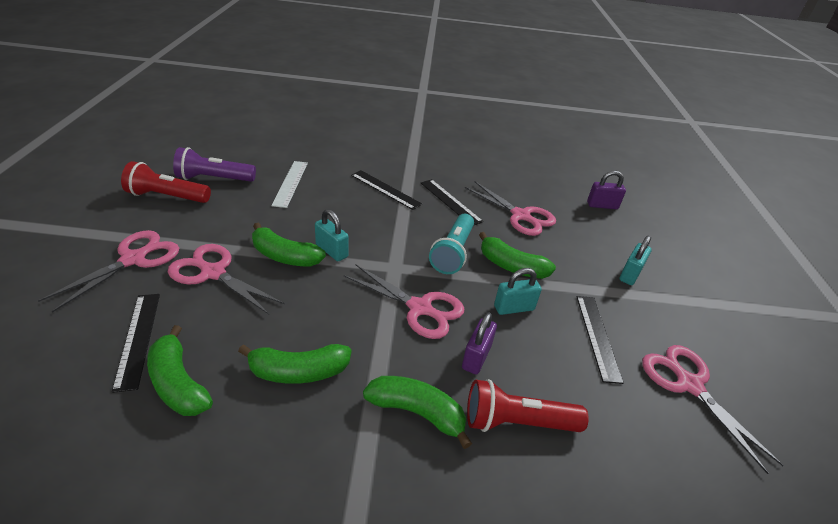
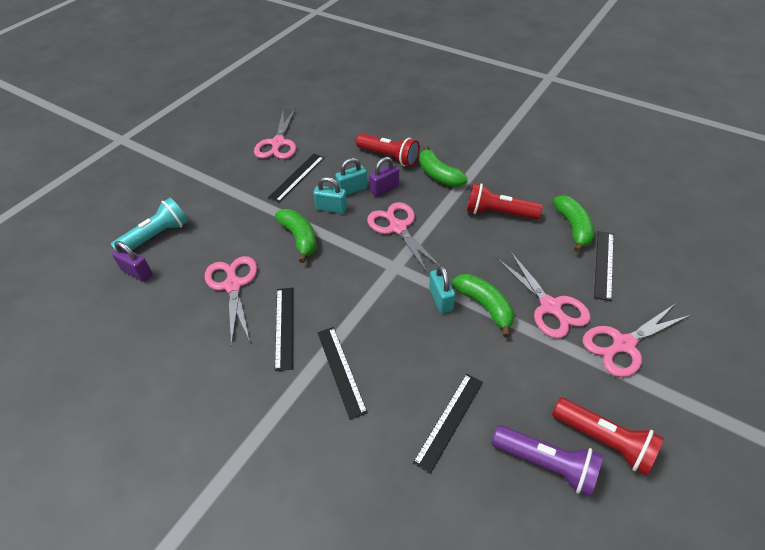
camera: 145 degrees left, 10 degrees up
(290, 183) = (449, 421): white ruler -> black ruler
(298, 371) = (498, 213): green banana -> red flashlight
(453, 253) = (336, 265): turquoise flashlight -> turquoise flashlight (156, 236)
(630, 274) = (216, 204): turquoise padlock -> turquoise padlock (352, 190)

